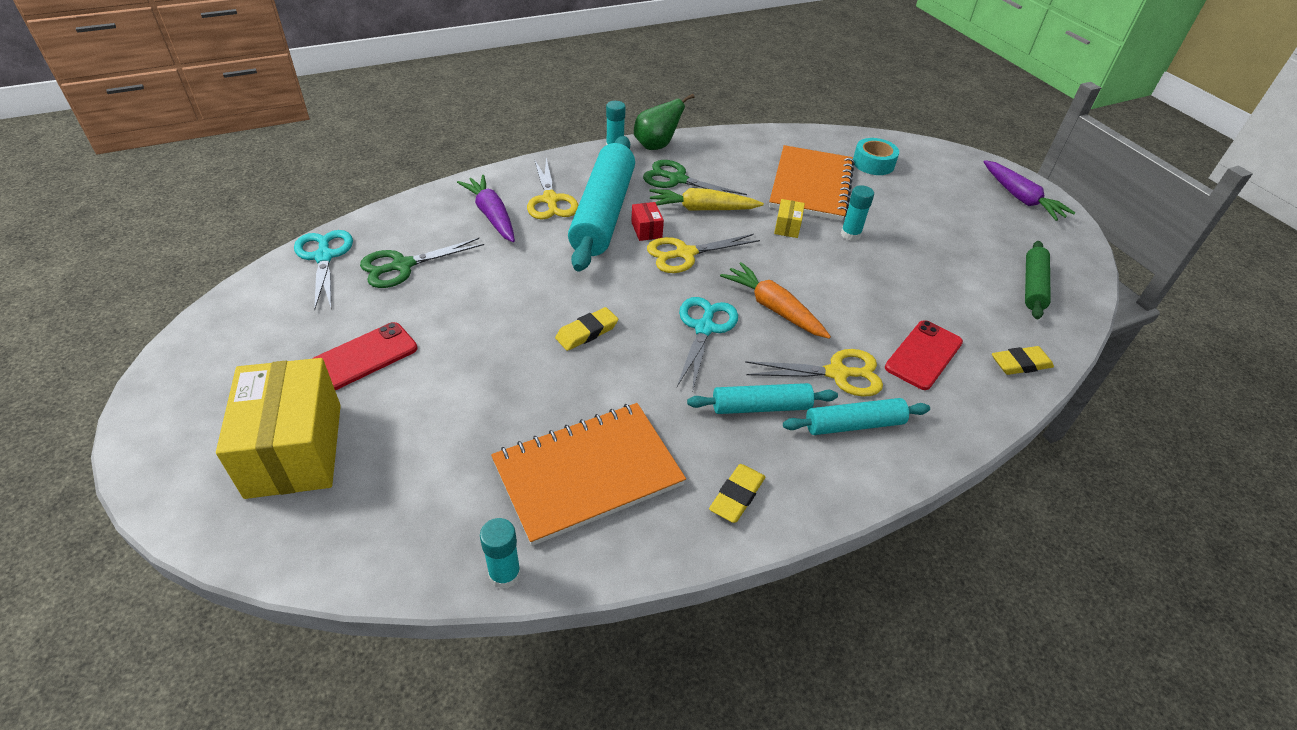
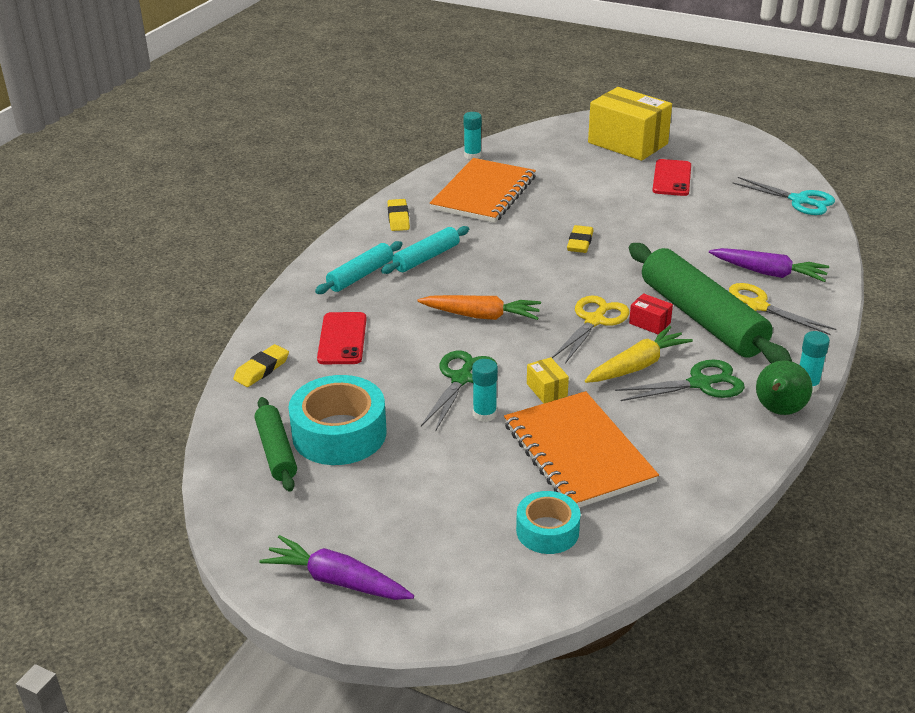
camera: 145 degrees right, 10 degrees down
(402, 266) = (749, 219): green scissors -> green scissors (461, 379)
(603, 213) = (701, 318): turquoise rolling pin -> green rolling pin
(704, 328) = (512, 280): turquoise scissors -> none
(837, 373) = (395, 297): yellow scissors -> none
(974, 275) = (339, 433): none -> turquoise tape

